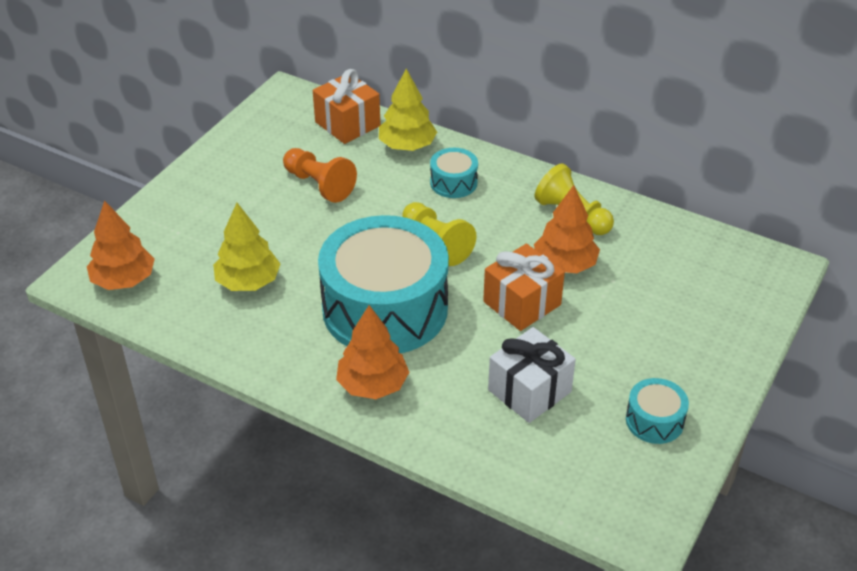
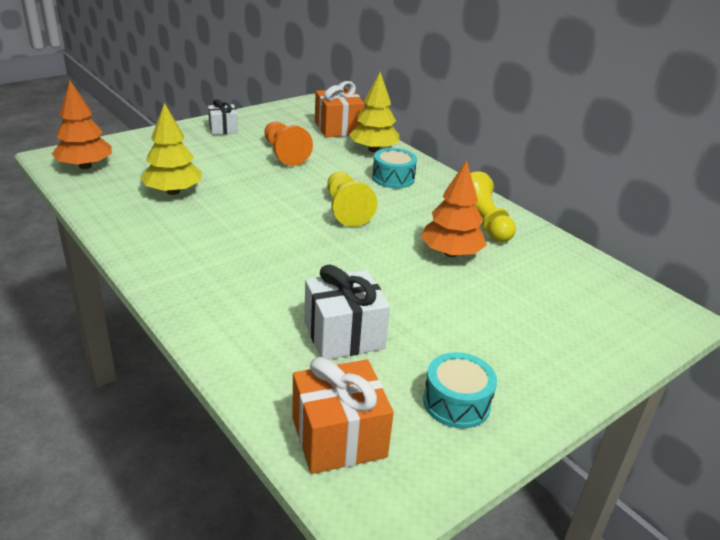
camera: 20 degrees right, 10 degrees down
(224, 169) = (223, 129): none -> white gift
(373, 385) = (204, 285): orange tree -> none
(385, 309) = (264, 238): turquoise drum -> none
(522, 303) = (389, 268): orange gift -> orange gift (338, 437)

